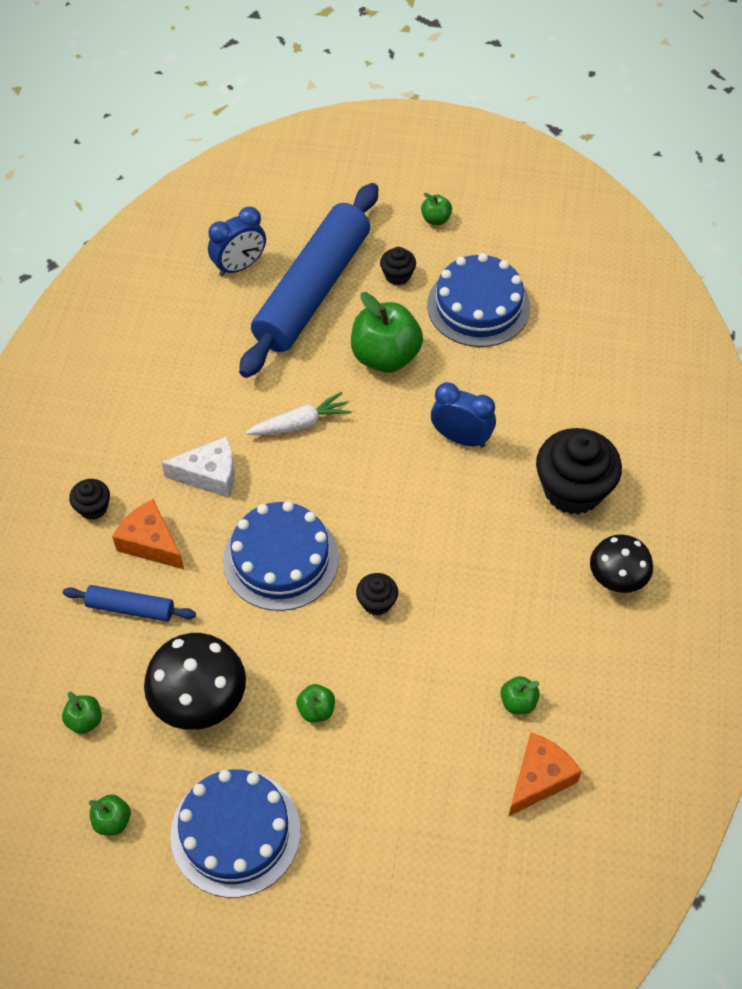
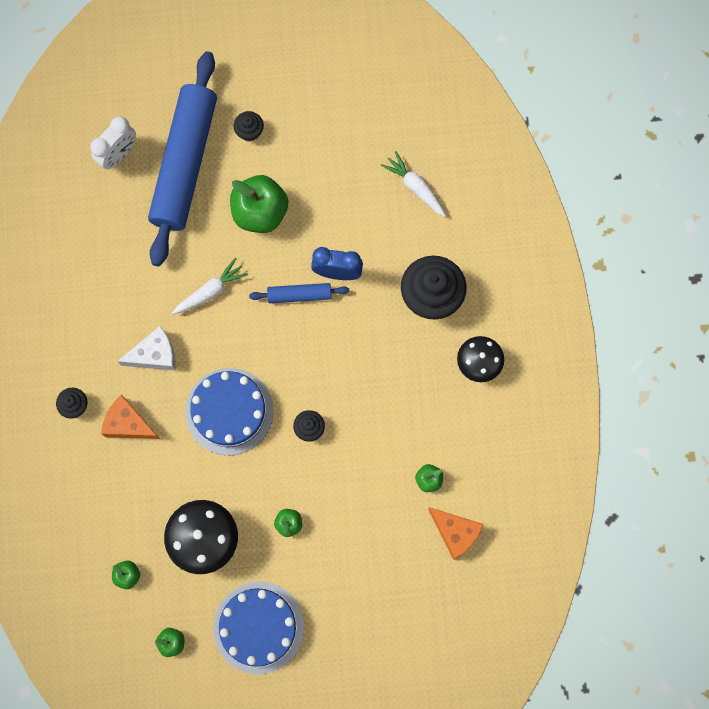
camera: 15 degrees left, 20 degrees up
(130, 608) = (131, 480): blue rolling pin -> blue rolling pin (299, 295)
(239, 266) = (118, 154): blue clock -> white clock
(436, 219) = (266, 66): green apple -> none
(478, 306) = (321, 145): blue cake -> none
(539, 778) = (455, 532): orange cheese -> orange cheese turned 105 degrees clockwise
(580, 371) = (415, 187): none -> white carrot

